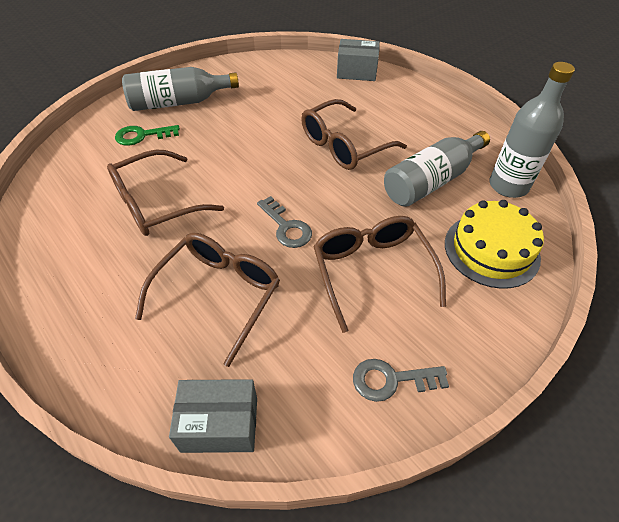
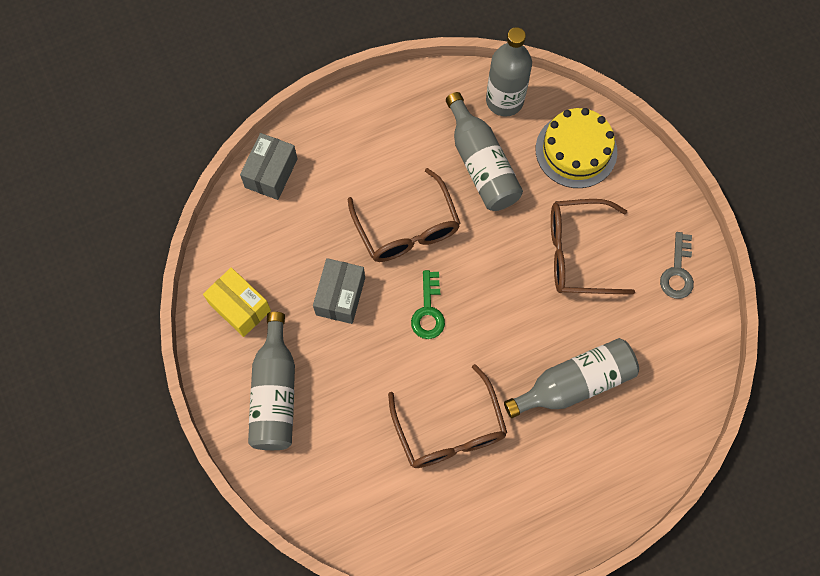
camera: 75 degrees left, 20 degrees up
(142, 136) = (331, 439): green key -> green key (428, 311)
(218, 294) = (575, 383): brown glasses -> grey bottle
(220, 424) = (689, 398): grey box -> grey box (340, 296)
(244, 76) = (240, 307): none -> yellow box
(286, 227) = (510, 312): grey key -> none

